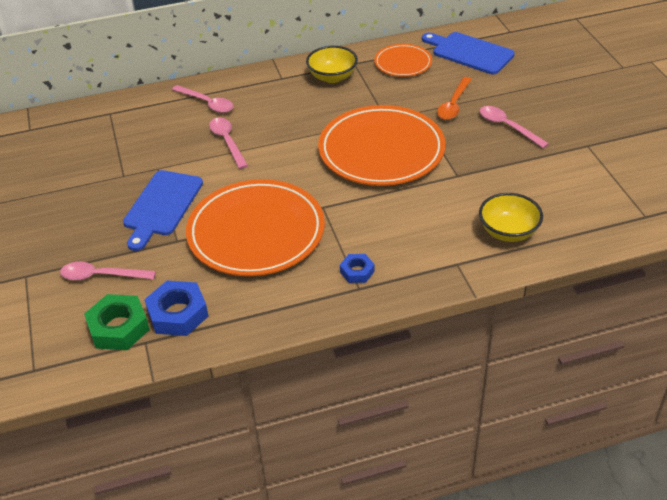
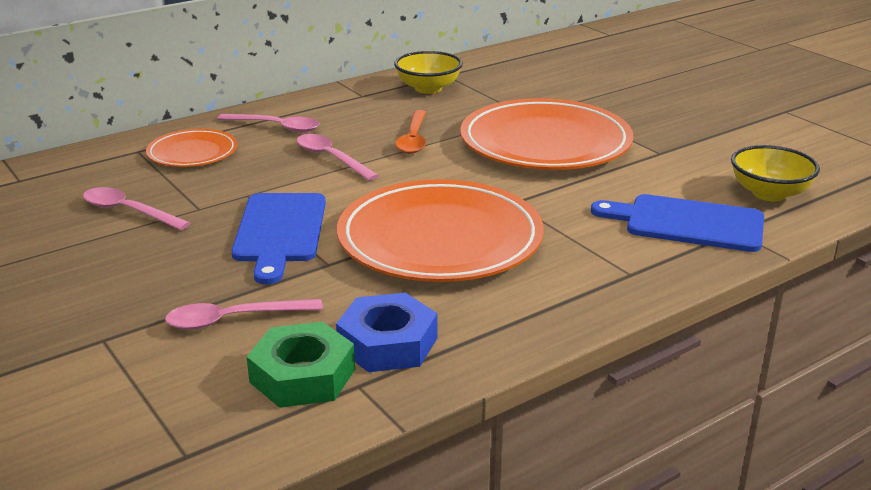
camera: 20 degrees left, 15 degrees down
(357, 271) = (613, 258): blue nut -> none
(403, 63) = (507, 69): orange plate -> orange plate (192, 153)
(453, 104) = (599, 95): orange spoon -> orange spoon (413, 139)
(469, 52) = (579, 54): blue cutting board -> blue cutting board (687, 223)
(507, 127) = (680, 106): pink spoon -> pink spoon (128, 211)

